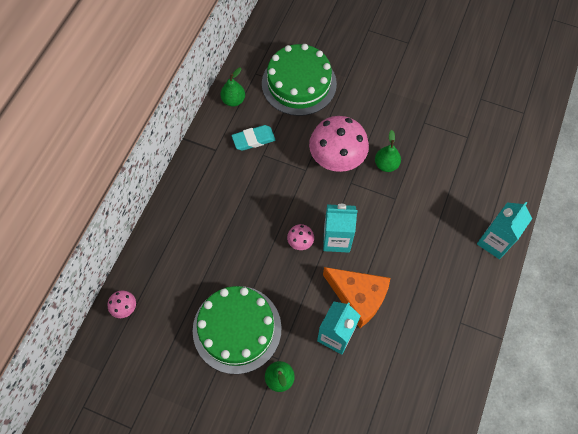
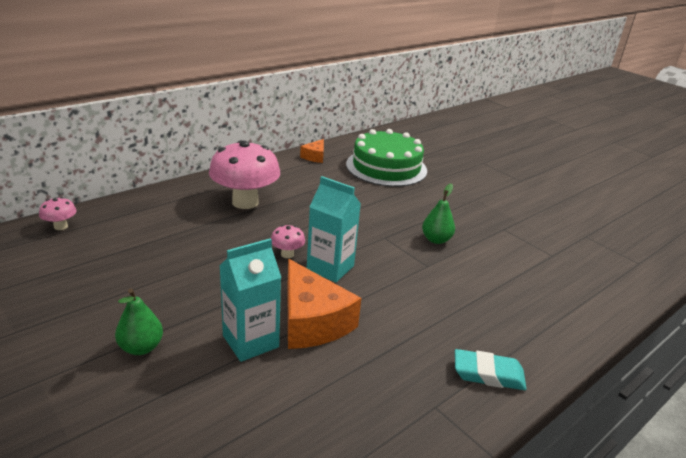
camera: 25 degrees right, 35 degrees down
(233, 100) = (314, 156): green pear -> orange cheese
(237, 329) = (145, 286): green cake -> none
(253, 139) = (309, 180): turquoise eraser -> turquoise eraser (488, 374)
(336, 159) = (383, 218): pink mushroom -> pink mushroom (245, 202)
(494, 242) = (539, 349): turquoise carton -> none

